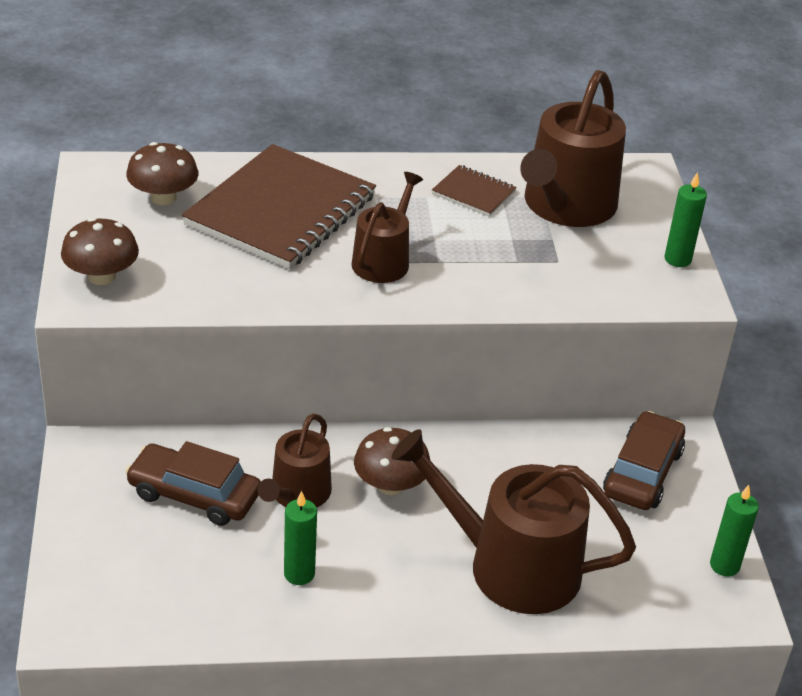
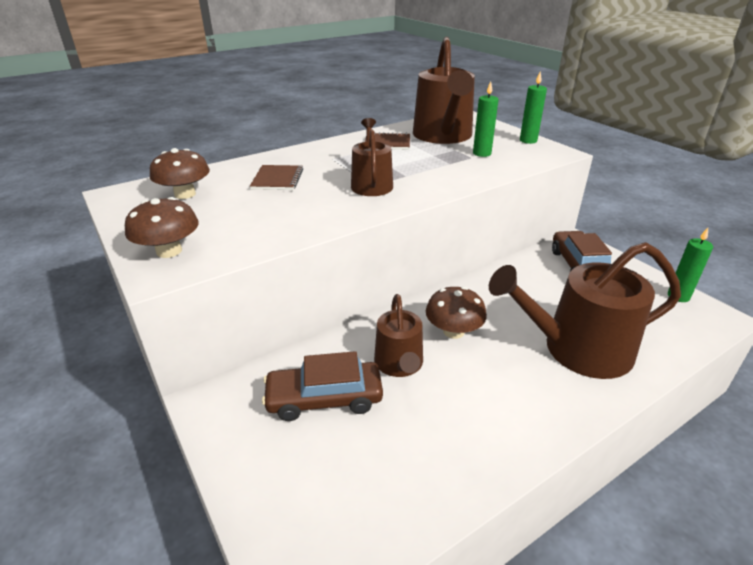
camera: 25 degrees left, 5 degrees down
(281, 210) = (277, 179): brown notebook -> brown notebook, size x0.44
(299, 574) = (454, 422): green candle -> green candle (482, 153)

